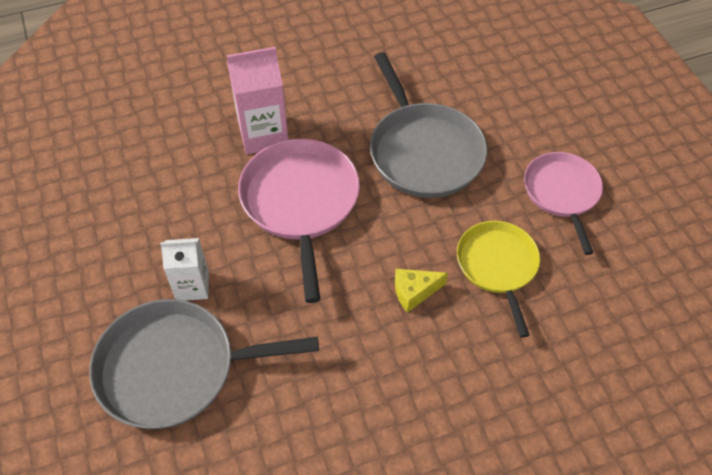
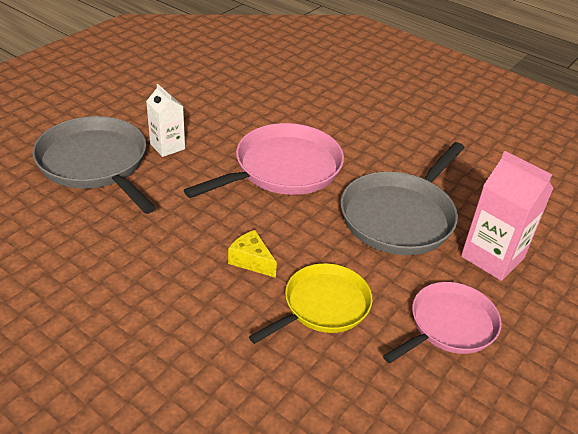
camera: 55 degrees right, 15 degrees down
(263, 134) = (327, 129): pink carton -> pink carton (492, 257)

